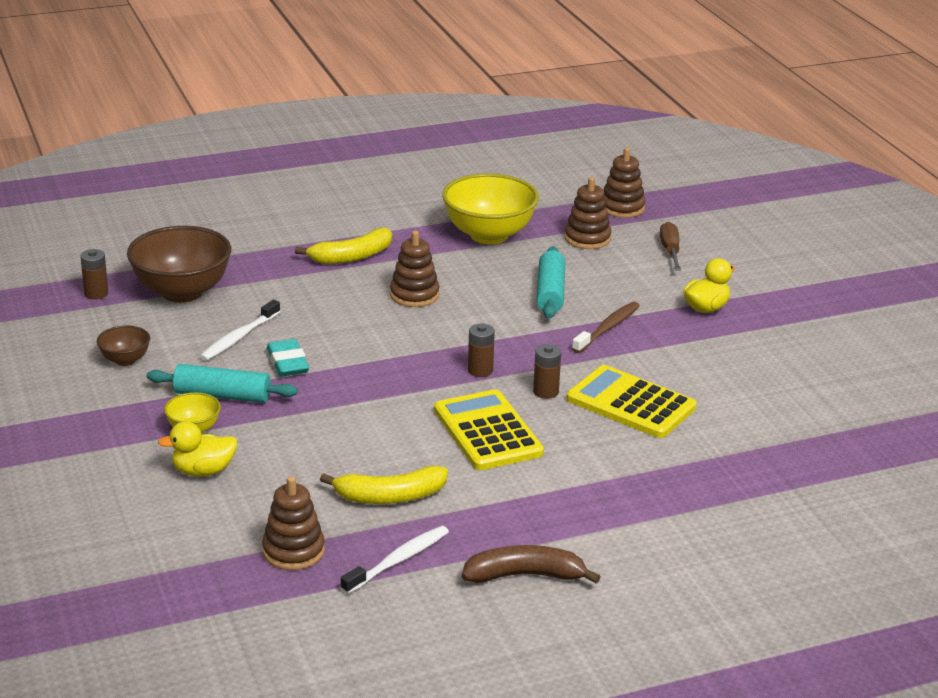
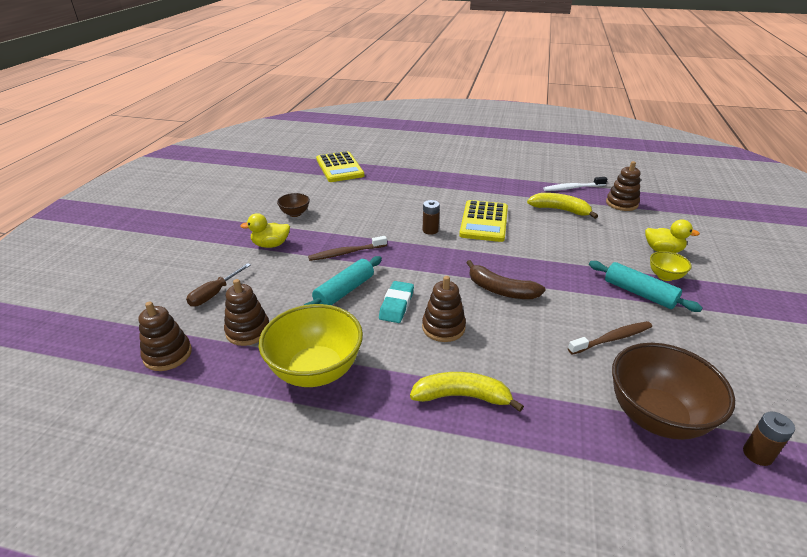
camera: 145 degrees left, 5 degrees up
(125, 360) = (718, 351): brown bowl -> brown bowl (295, 213)
(239, 337) = (612, 339): white toothbrush -> brown toothbrush
(287, 363) = (581, 302): turquoise eraser -> turquoise eraser (396, 305)
(480, 370) = (454, 254): brown battery -> none
(525, 576) = (521, 170): brown banana -> brown banana (500, 290)
(631, 403) = (394, 211): yellow calculator -> yellow calculator (339, 167)

